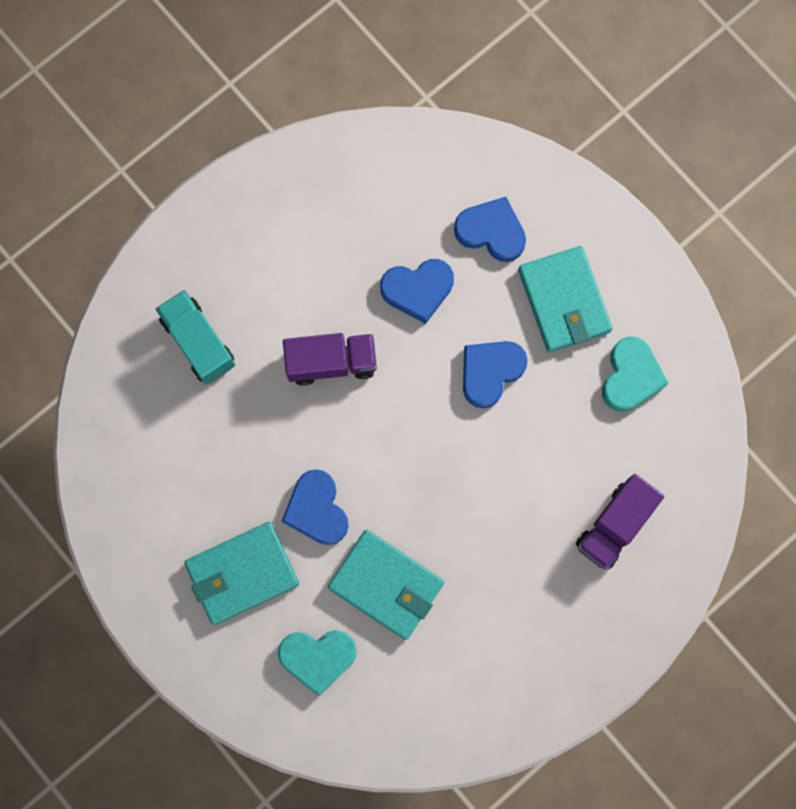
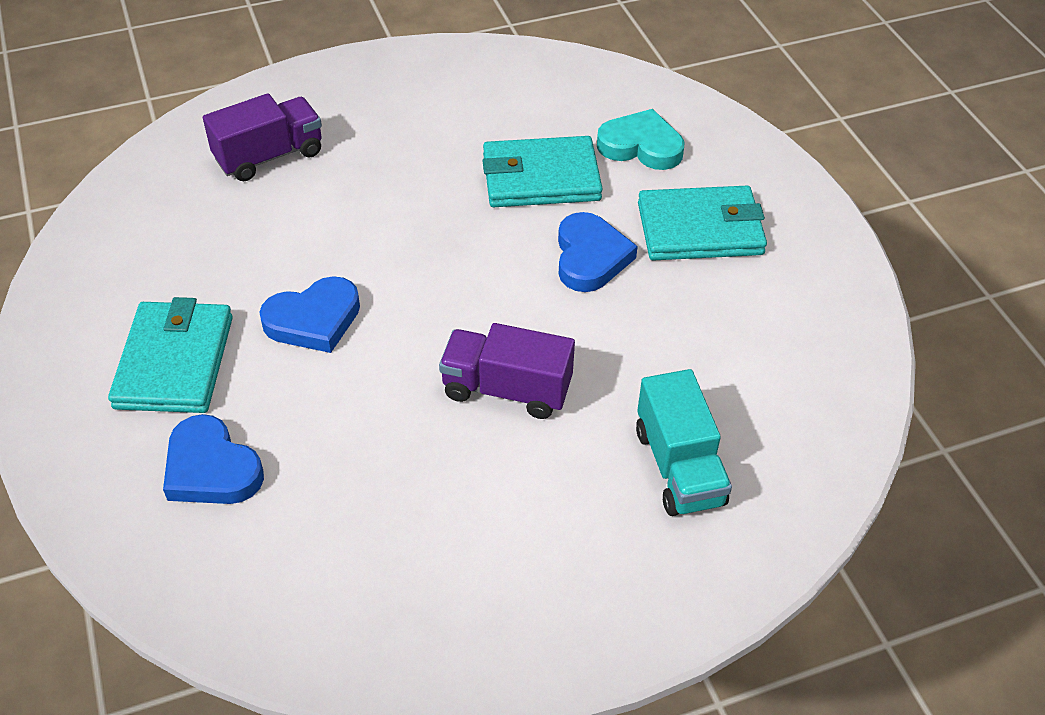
camera: 160 degrees left, 30 degrees down
(386, 585) = (541, 178): turquoise wallet -> turquoise wallet turned 60 degrees counterclockwise
(418, 290) = (351, 433): blue heart -> none
(631, 376) = (154, 267): turquoise heart -> none

